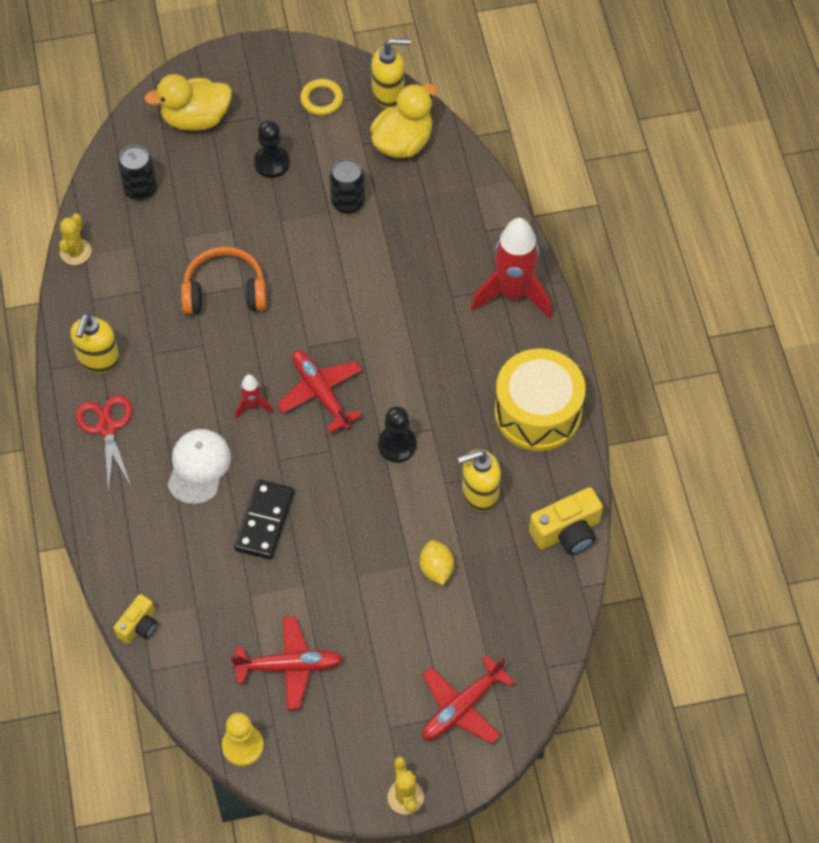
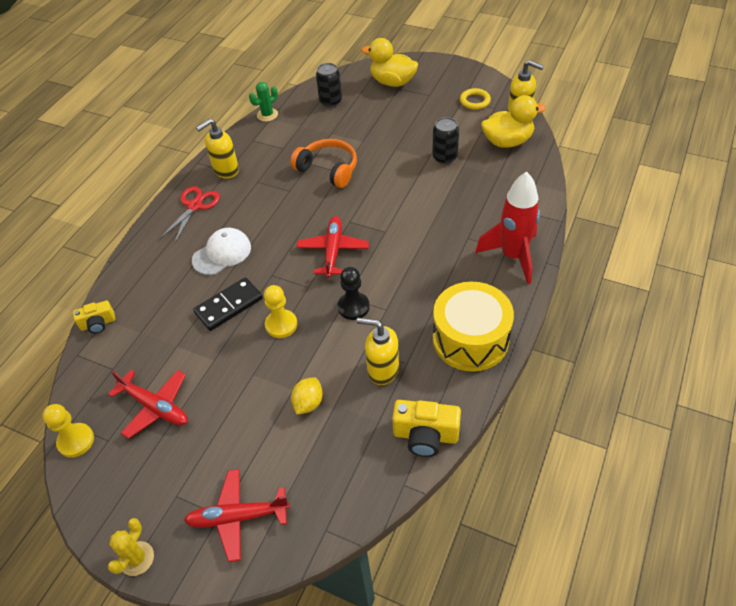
camera: 40 degrees right, 10 degrees down
(75, 252) = (267, 115): yellow cactus -> green cactus
(252, 406) = (286, 236): red rocket -> none
(272, 163) = (416, 119): black pawn -> none
(339, 508) = (281, 325): none -> yellow pawn

